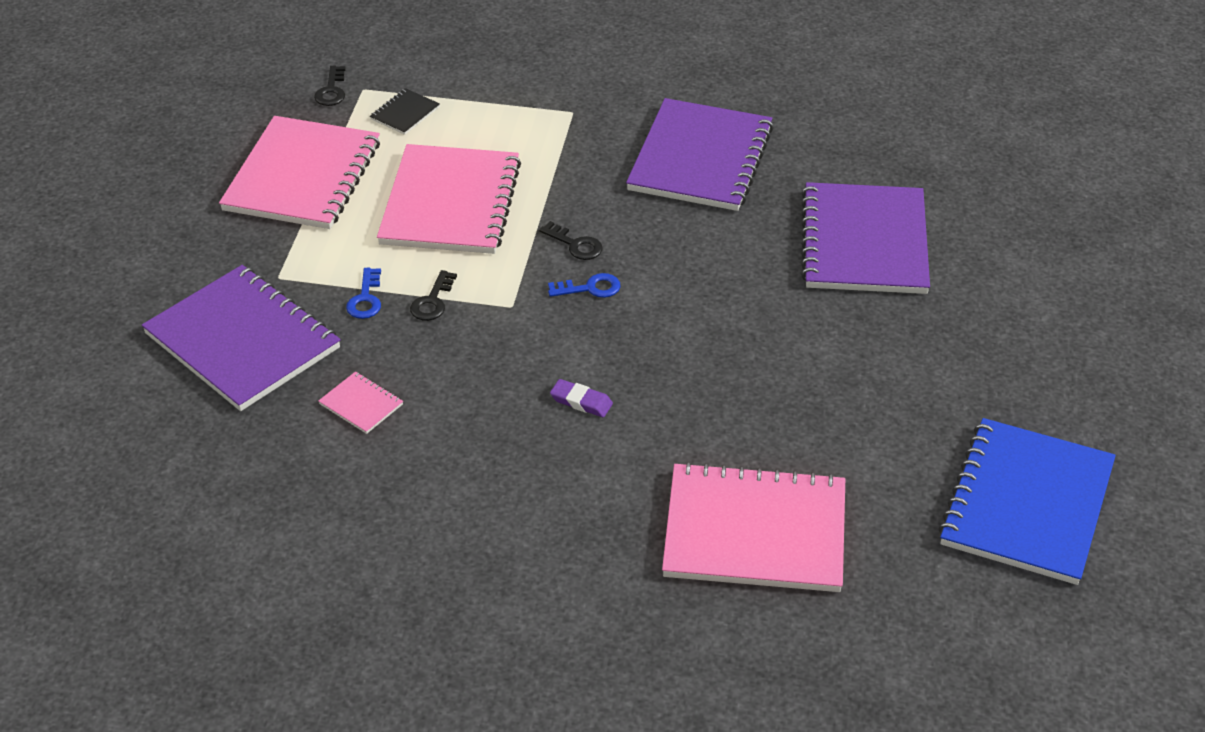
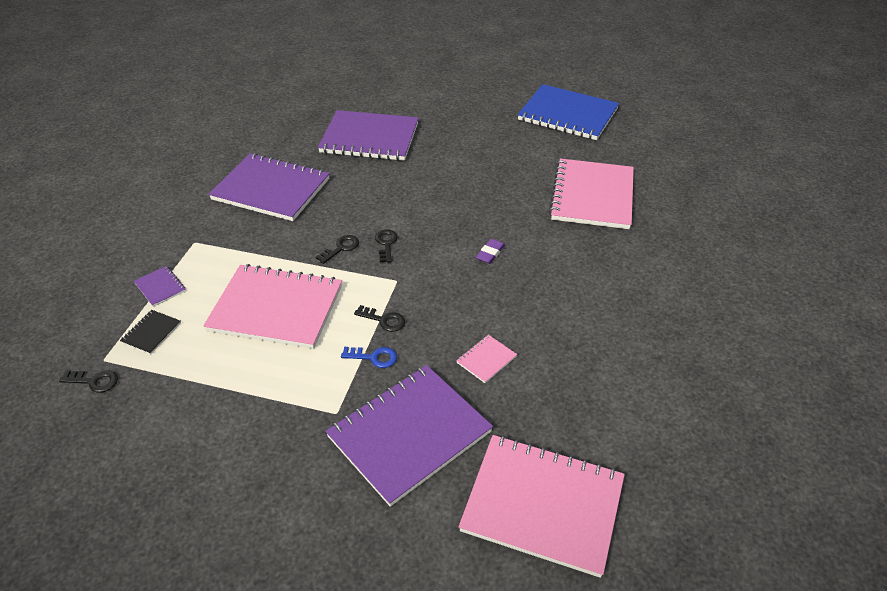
camera: 85 degrees left, 0 degrees up
(302, 176) = (208, 400): pink notebook -> pink notebook (542, 505)
(405, 113) = (151, 333): black notebook -> black notebook turned 75 degrees clockwise
(483, 103) = (160, 287): none -> purple notebook
(590, 288) = (386, 244): blue key -> black key

